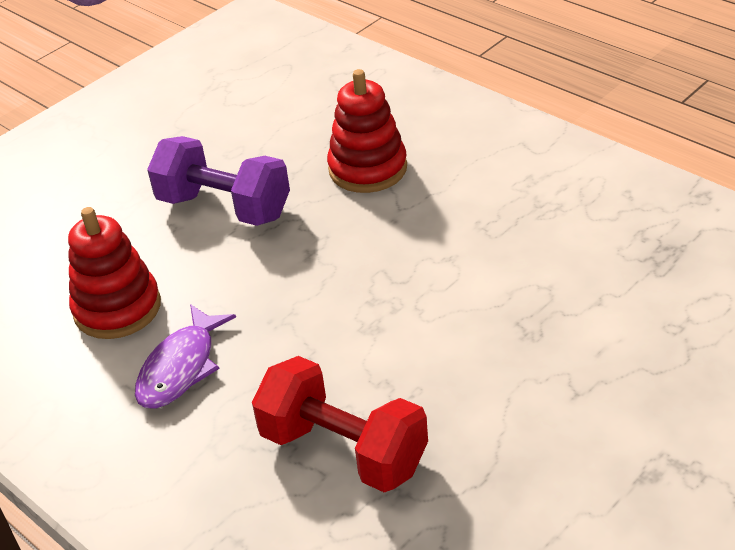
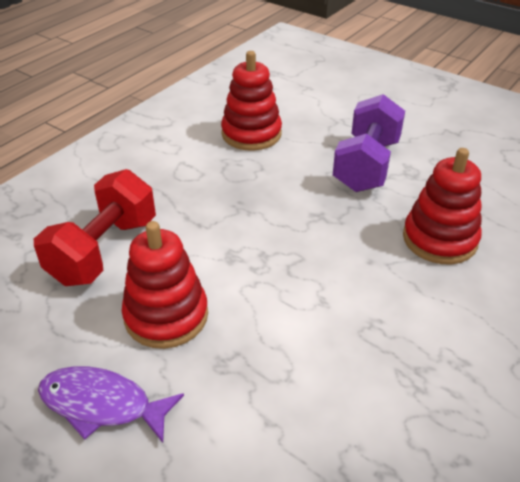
camera: 80 degrees right, 0 degrees up
(181, 368) = (194, 167): purple fish -> purple fish (102, 404)
(463, 381) = (166, 316): none -> red stacking toy

